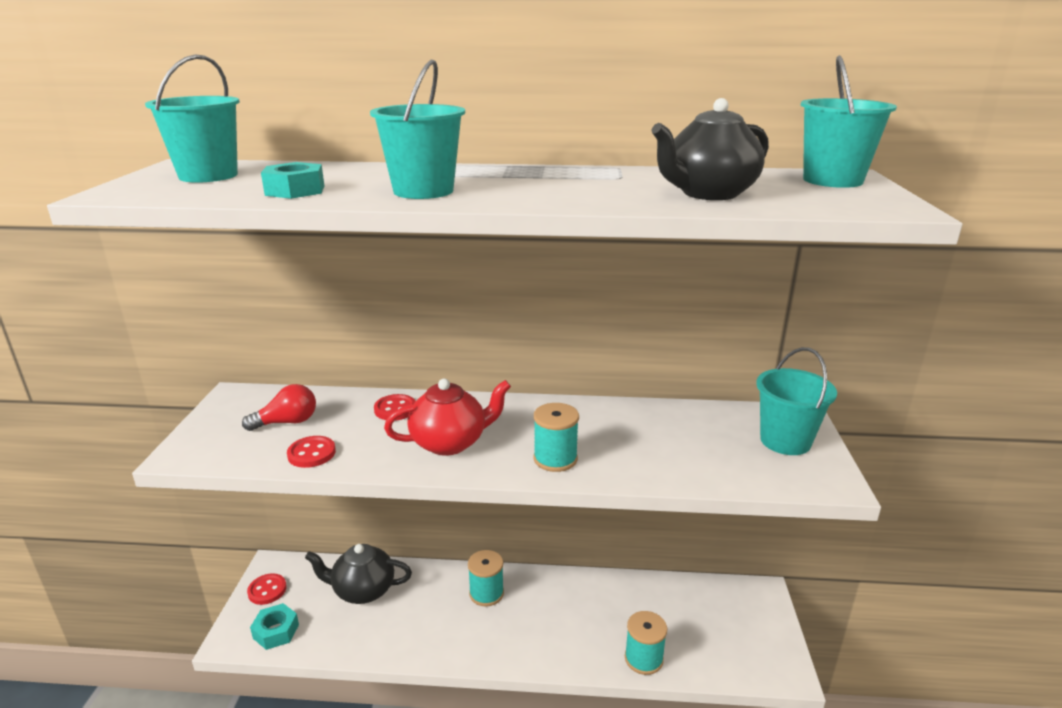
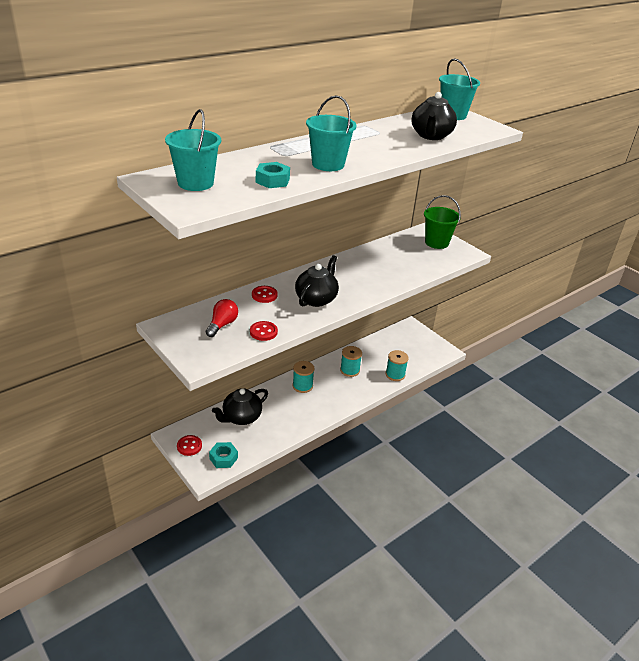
camera: 45 degrees left, 10 degrees up
(450, 442) = (316, 299): red teapot -> black teapot
(555, 459) = (369, 286): turquoise spool -> turquoise spool (349, 370)
(785, 441) = (436, 242): turquoise bucket -> green bucket

